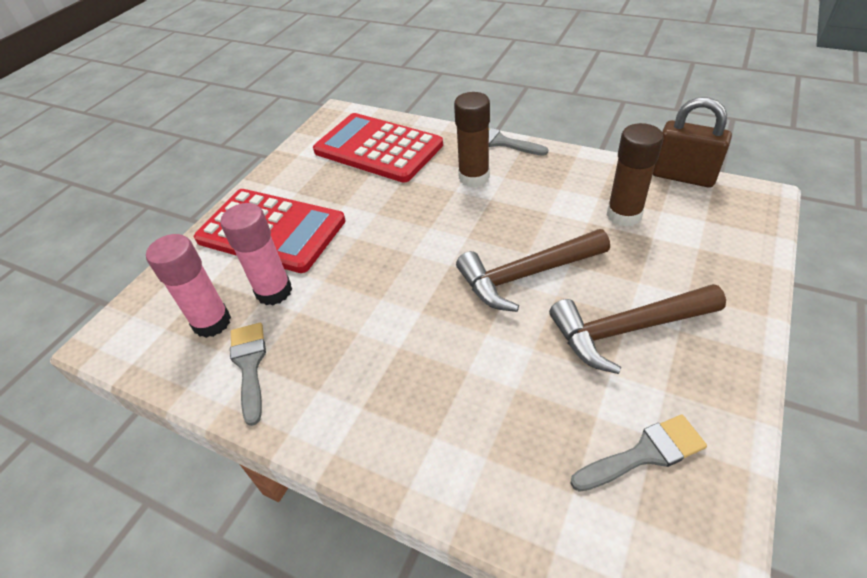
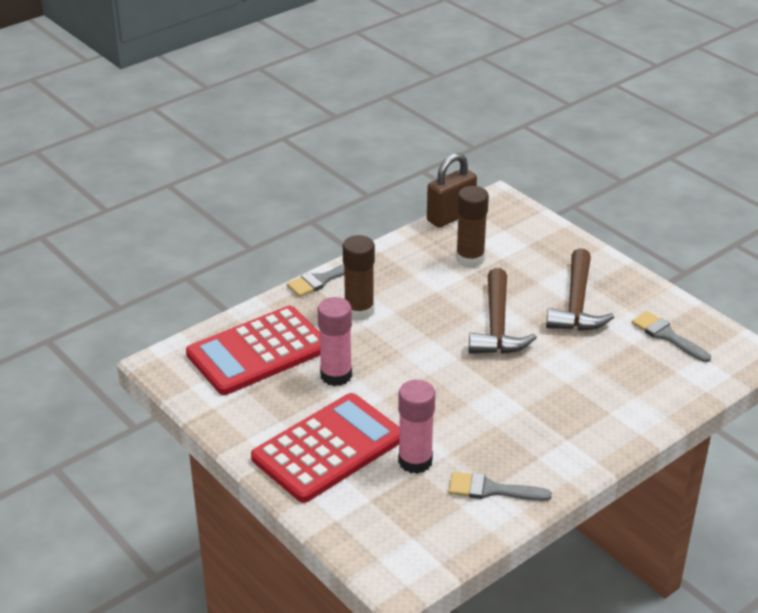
camera: 70 degrees left, 10 degrees down
(212, 322) = (426, 505): pink glue stick -> pink glue stick (336, 375)
(644, 454) = (666, 335): grey brush -> grey brush turned 45 degrees counterclockwise

